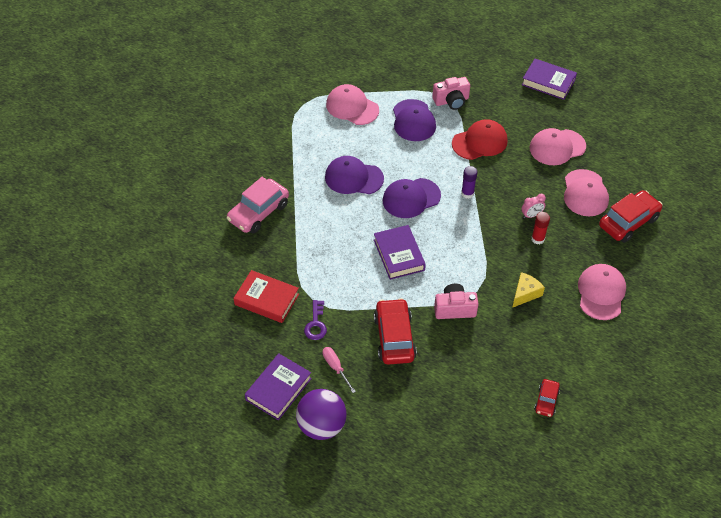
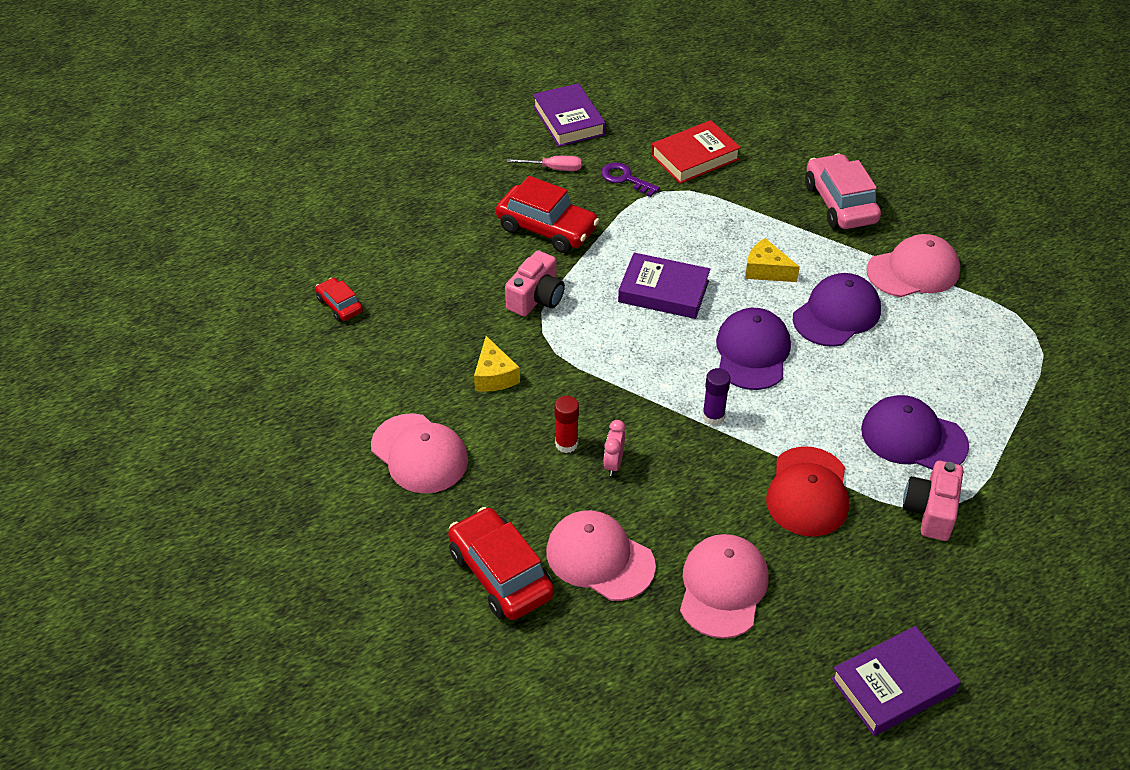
camera: 125 degrees right, 5 degrees down
(321, 426) = (496, 130): purple ball -> none
(344, 219) = (766, 270): none -> yellow cheese
(352, 107) = (992, 381): pink cap -> pink cap (913, 271)
(628, 222) = (500, 574): red car -> red car turned 150 degrees clockwise

